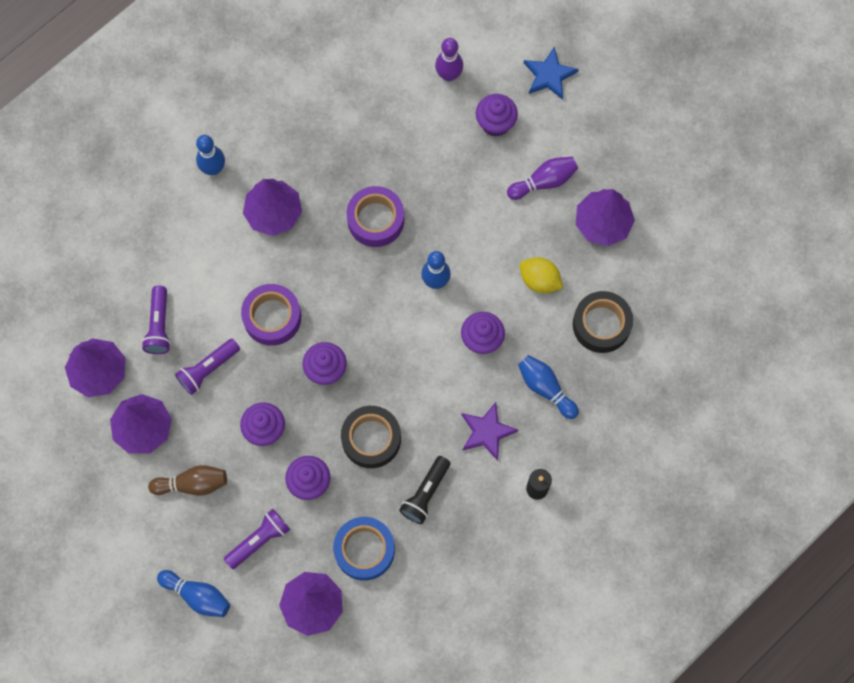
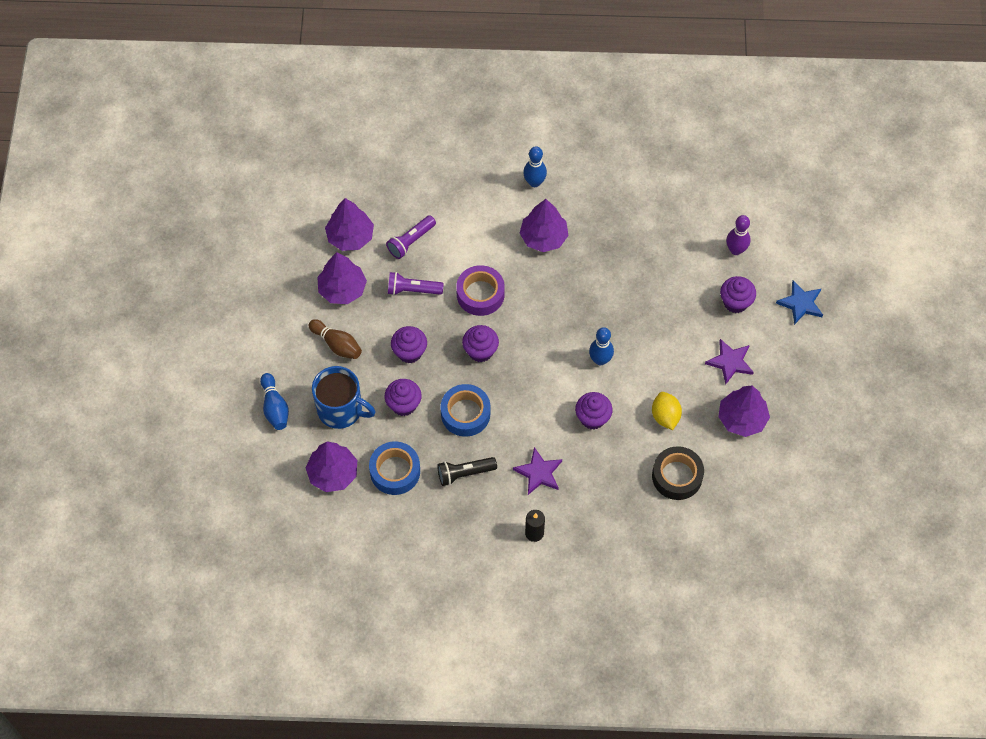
camera: 45 degrees right, 10 degrees down
(259, 540) = (341, 409): purple flashlight -> blue mug
(371, 439) = (465, 413): black tape -> blue tape
(375, 220) = (601, 294): purple tape -> none
(544, 182) = (730, 362): purple bowling pin -> purple star
(545, 388) = (602, 481): blue bowling pin -> none

